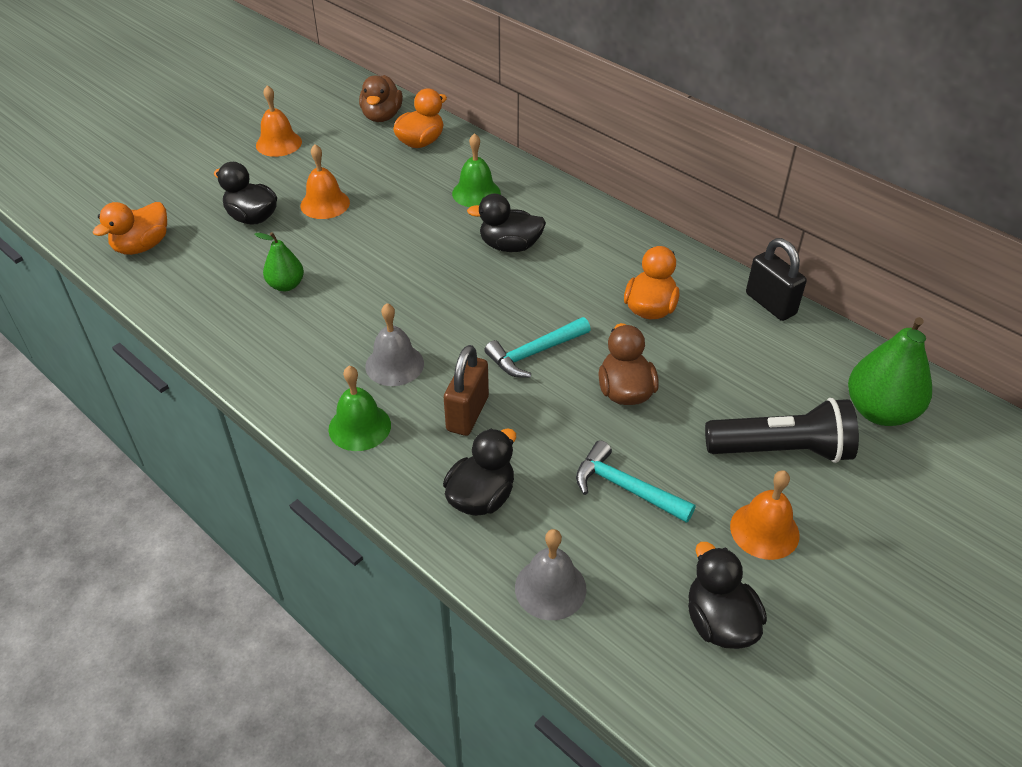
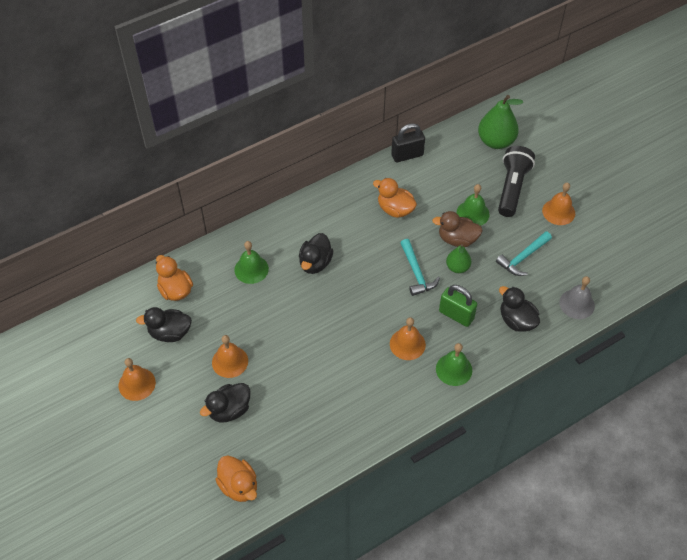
camera: 75 degrees left, 10 degrees up
(286, 285) = (314, 395): green pear -> green pear (457, 267)
(382, 116) = (129, 309): brown duck -> none
(394, 364) = (407, 344): grey bell -> orange bell
(467, 414) = (456, 315): brown padlock -> green padlock
(692, 403) = (473, 213): none -> green bell
(719, 622) = (605, 245): black duck -> black duck (170, 333)

